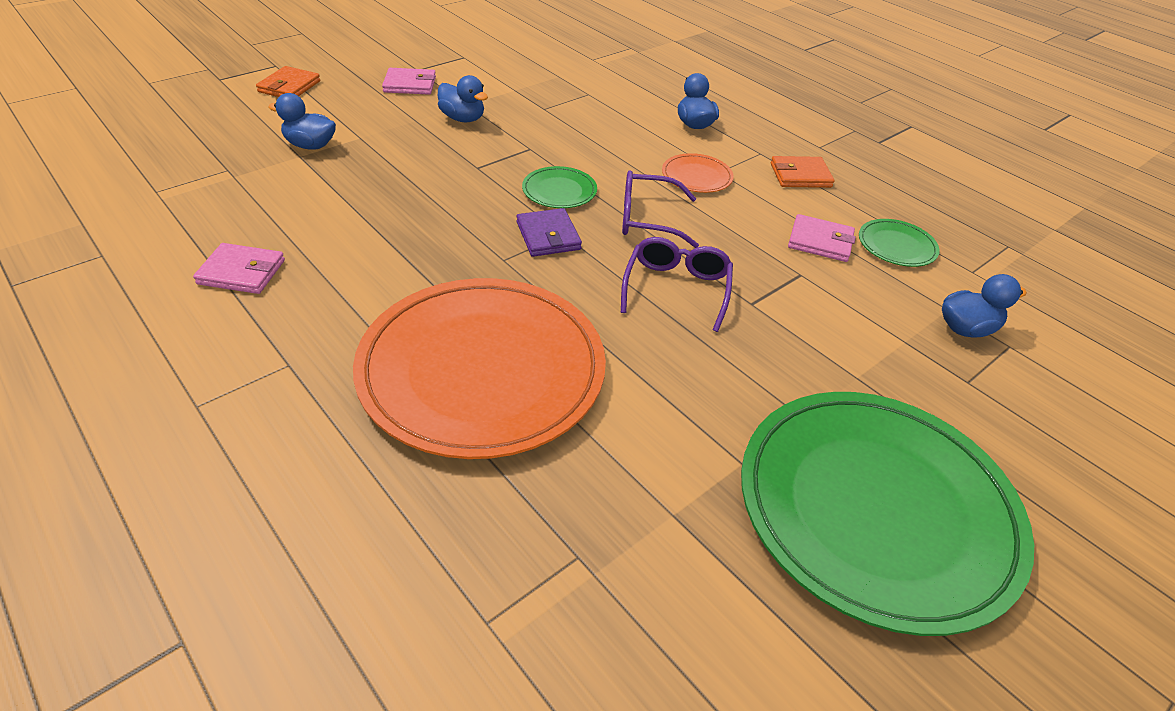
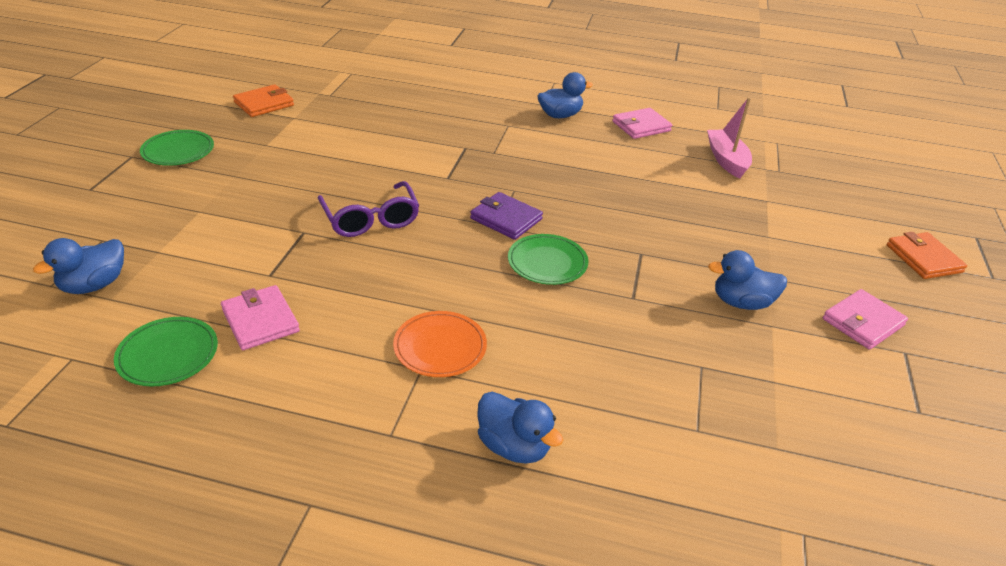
camera: 145 degrees right, 5 degrees down
(248, 198) = (726, 160): none -> pink boat
(310, 145) = (780, 211): blue duck -> blue duck (560, 115)
(482, 370) = (448, 133): orange plate -> none
(648, 219) = (444, 269): purple glasses -> none
(800, 175) = (317, 417): orange wallet -> orange wallet (264, 104)
(820, 241) = (260, 320): pink wallet -> pink wallet turned 75 degrees clockwise
(876, 509) = (178, 151): green plate -> green plate, size x0.40

